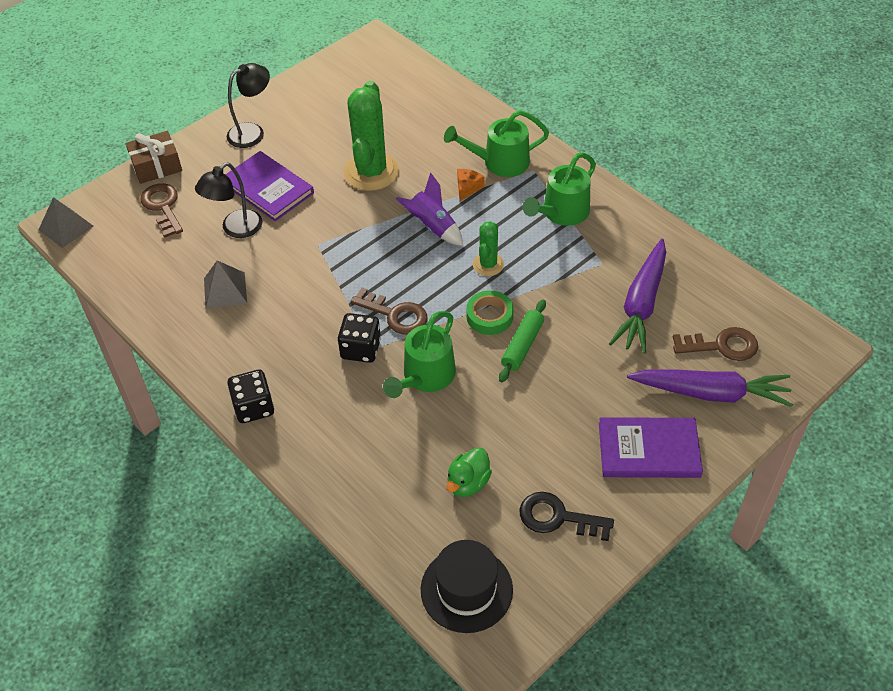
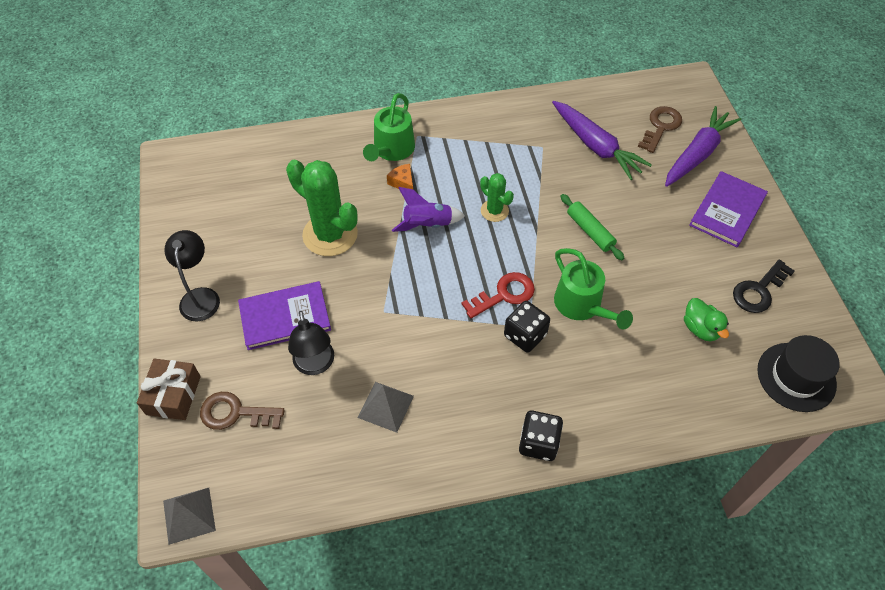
camera: 60 degrees left, 5 degrees up
(395, 315) = (504, 294): brown key -> red key
(489, 316) = (548, 236): green tape -> none
(561, 213) = (475, 143): green watering can -> none

